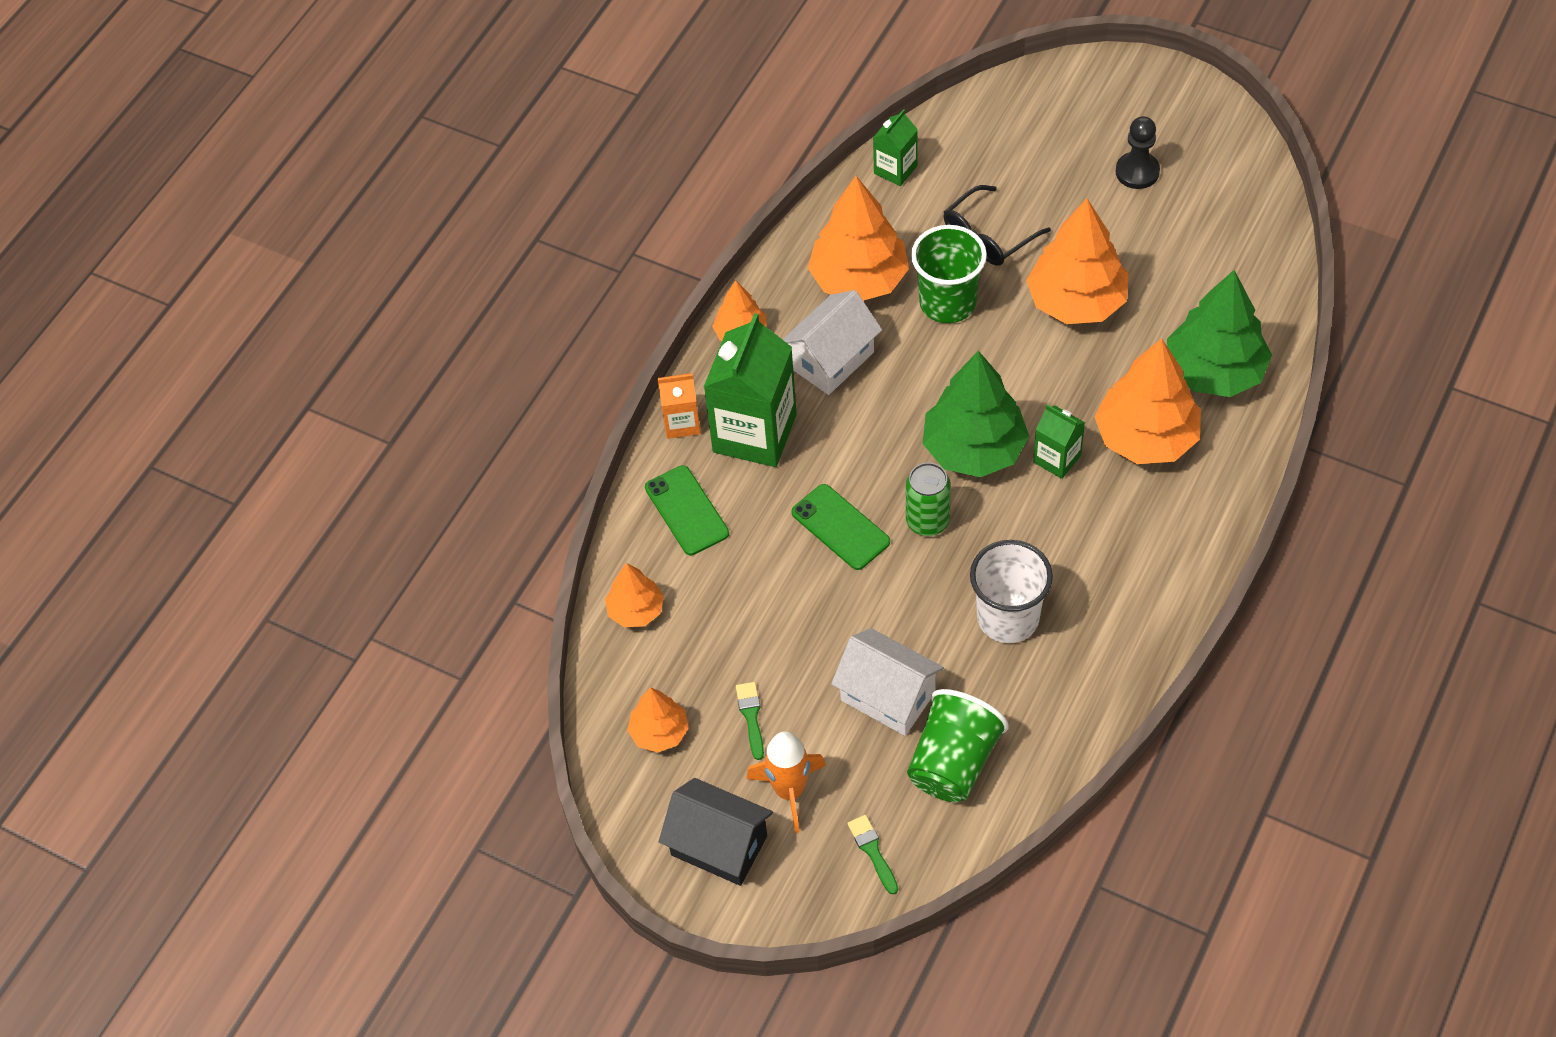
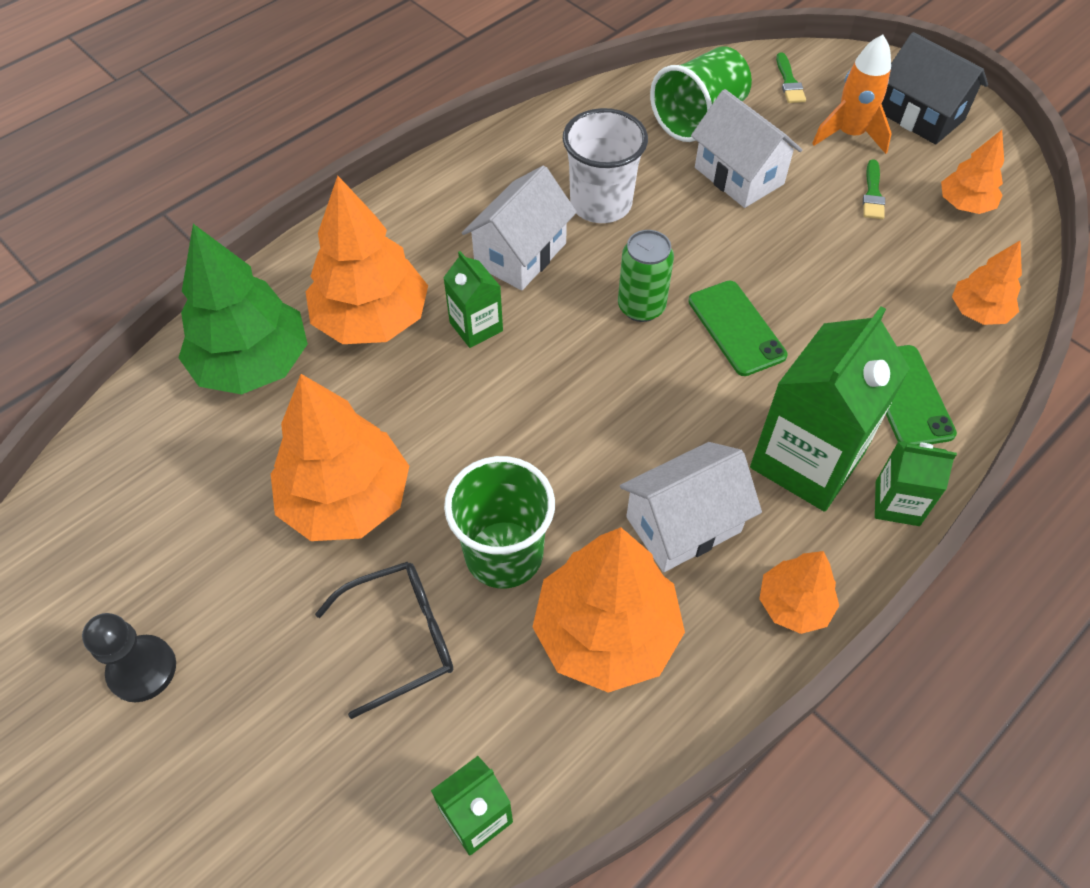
camera: 165 degrees left, 0 degrees up
(682, 422) = (897, 503): orange carton -> green carton
(974, 449) = (558, 363): green tree -> none
(1055, 539) = (520, 254): none -> white house

